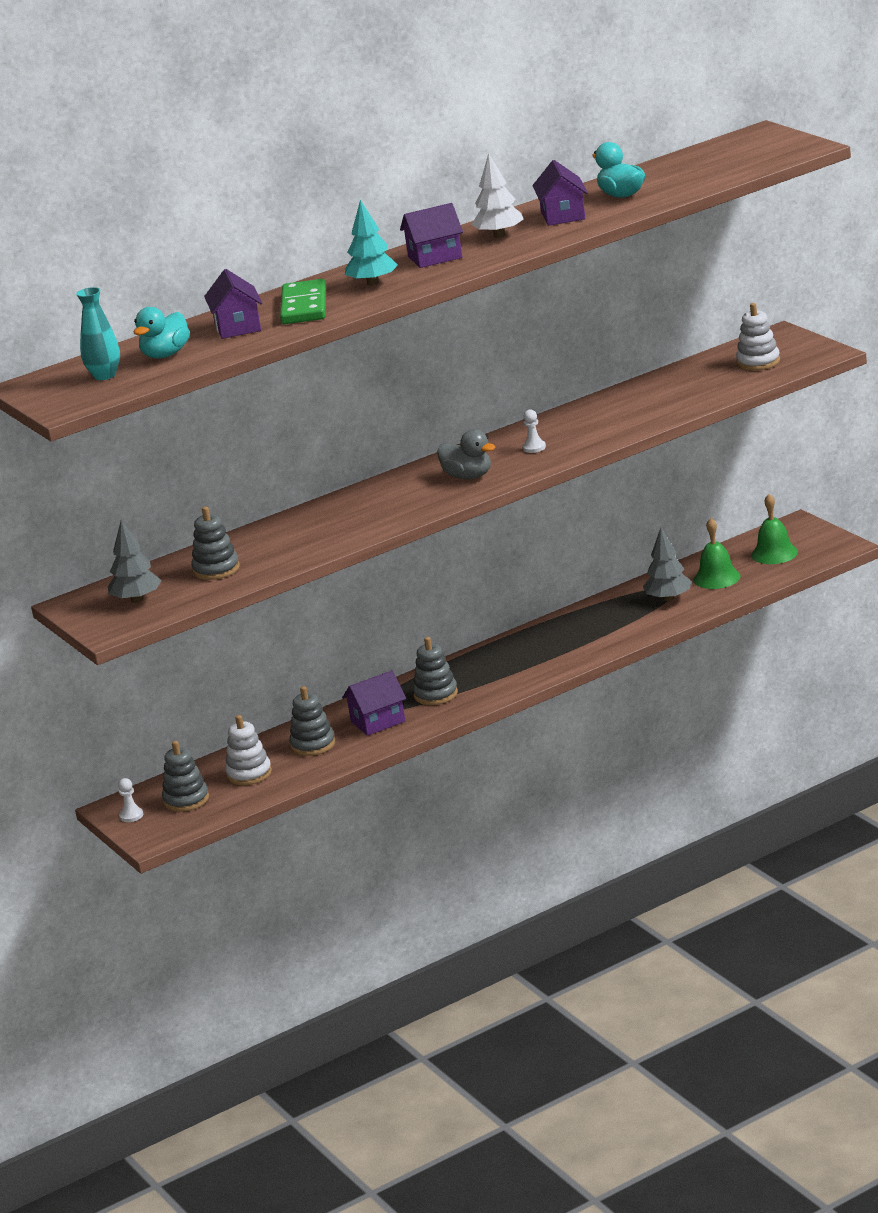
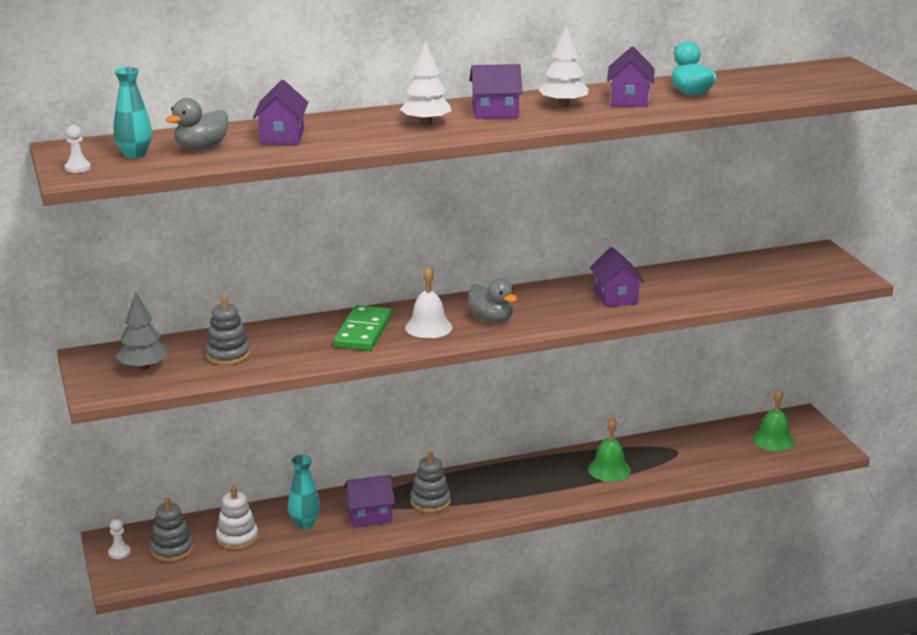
camera: 10 degrees right, 0 degrees up
(165, 355) = (201, 147): turquoise duck -> grey duck
(304, 306) = (352, 131): green domino -> green domino (363, 332)
(313, 745) = (304, 523): grey stacking toy -> turquoise vase
(373, 283) = (426, 123): turquoise tree -> white tree
(407, 498) = (428, 327): none -> white bell
(534, 447) = (562, 306): white pawn -> white pawn (77, 168)
(585, 427) = (615, 297): none -> purple house
(668, 598) = (666, 460): grey tree -> none
(717, 578) = (715, 451): green bell -> green bell (609, 470)
(758, 362) = (793, 272): white stacking toy -> none

